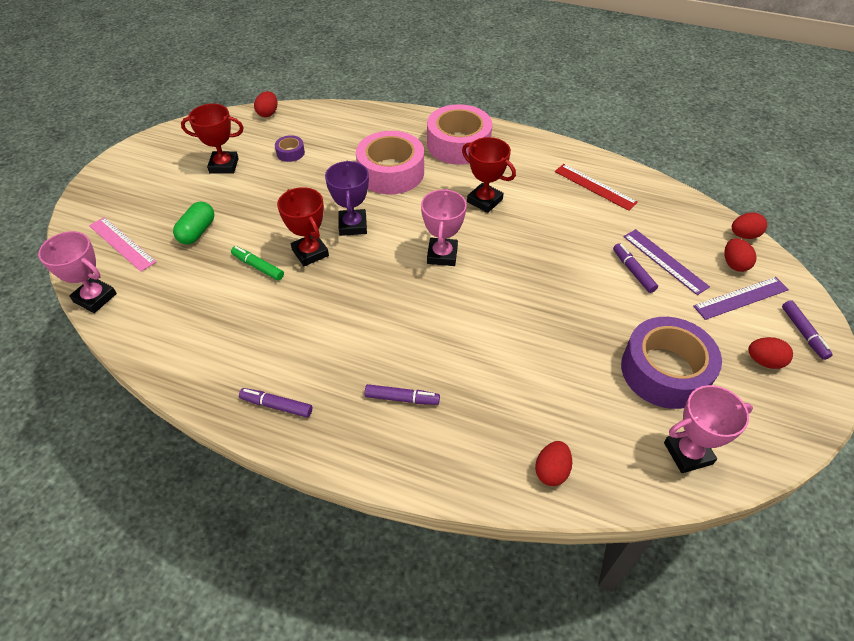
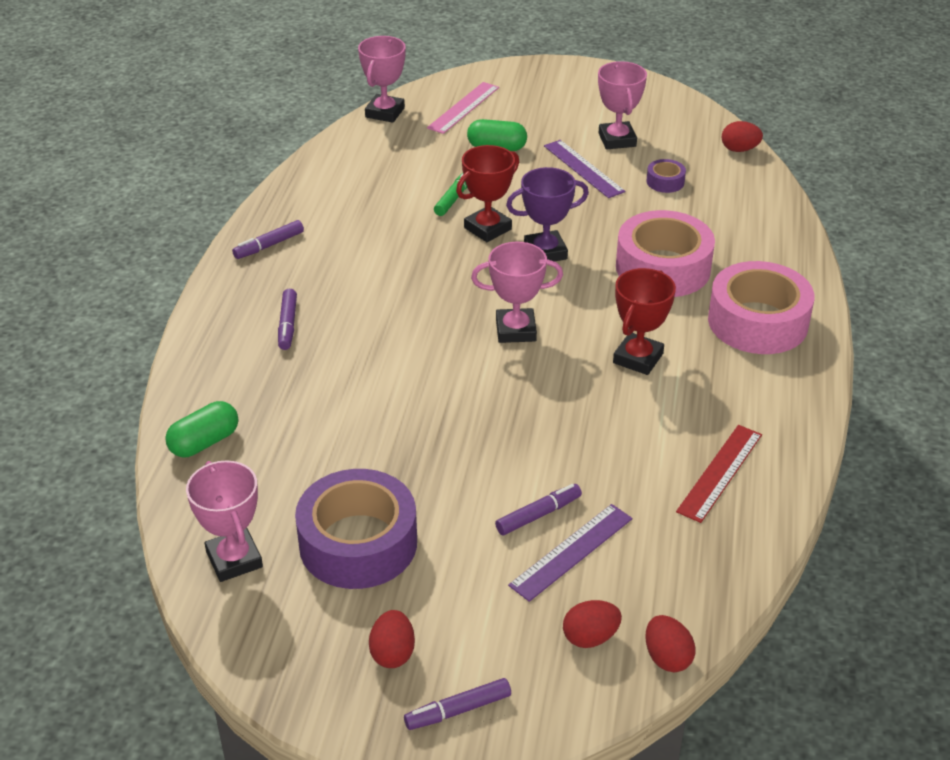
camera: 80 degrees right, 10 degrees down
(224, 165) = (617, 140): red trophy -> pink trophy
(277, 406) = (269, 245): purple marker -> purple marker turned 135 degrees counterclockwise
(551, 471) = (204, 442): red egg -> green capsule
(741, 298) = (515, 639): purple ruler -> purple ruler (583, 168)

